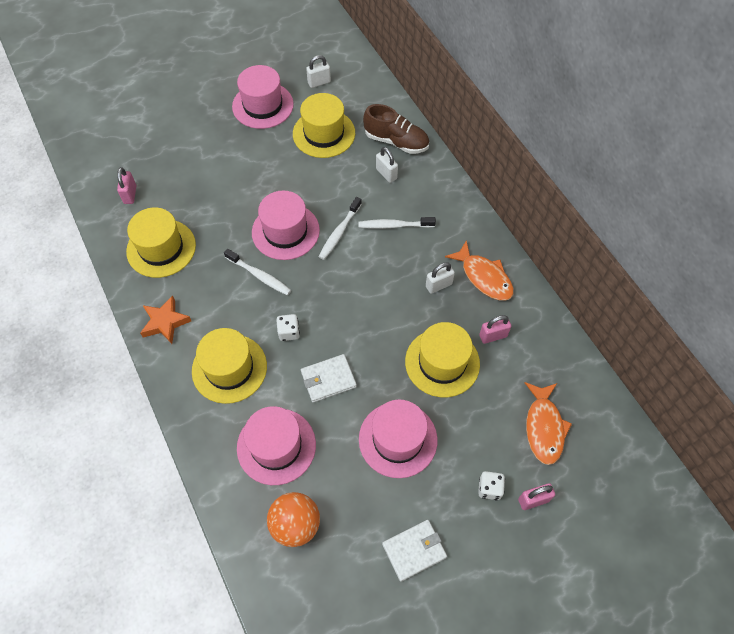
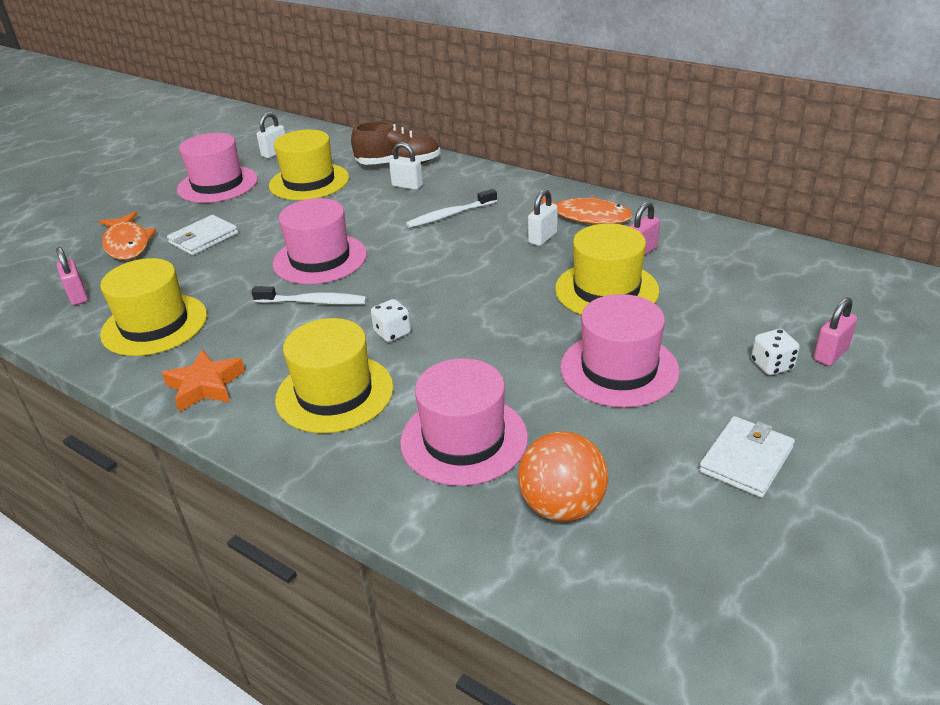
camera: 25 degrees left, 25 degrees down
(328, 379) = (480, 353): white wallet -> white wallet (203, 238)
(339, 232) = (389, 239): white toothbrush -> none
(544, 427) = (773, 295): orange fish -> orange fish (127, 244)

